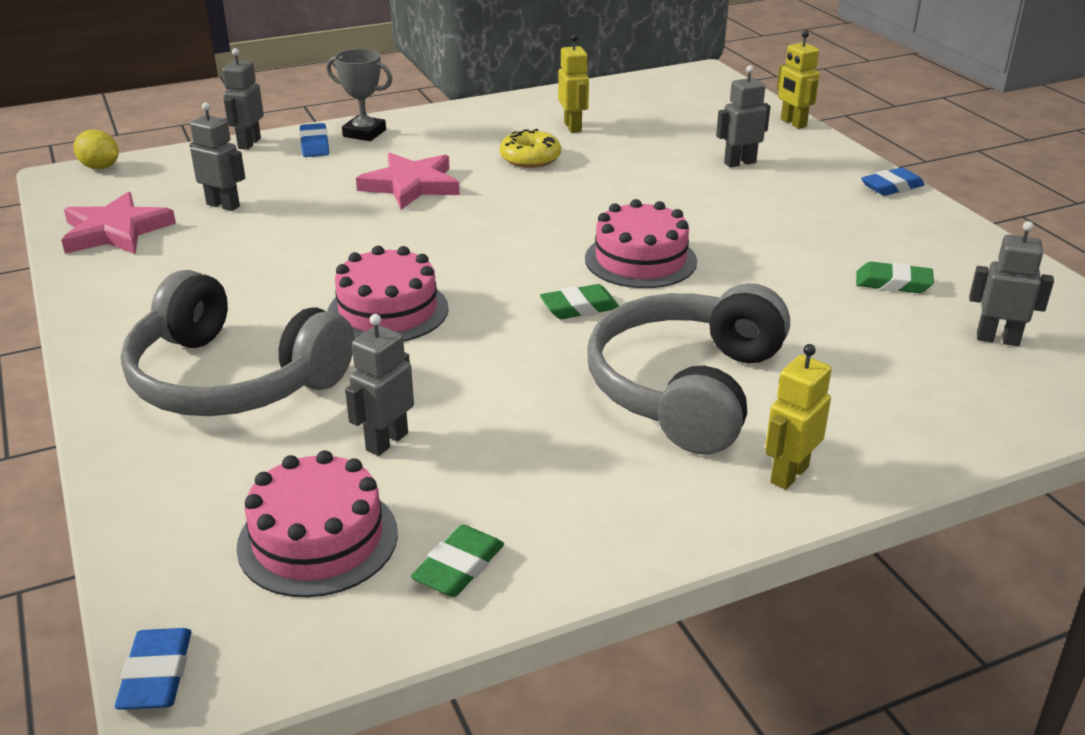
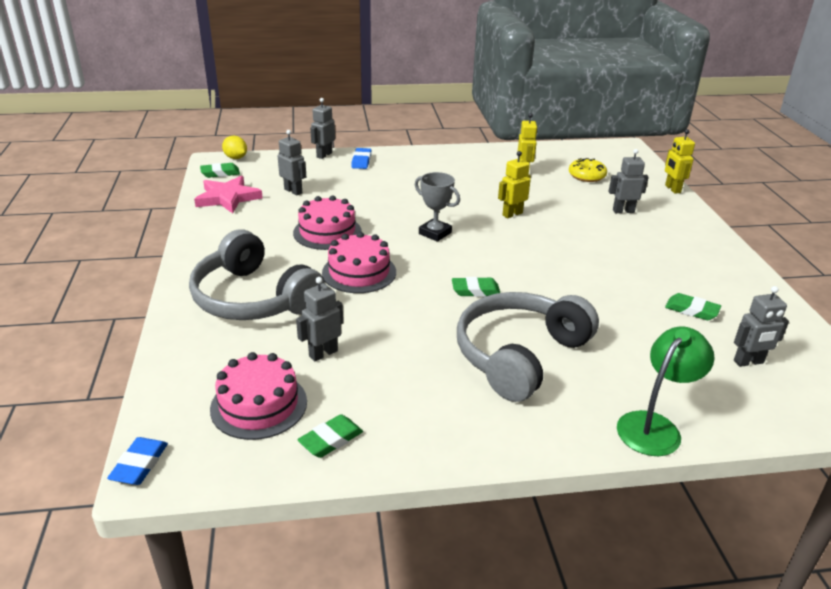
camera: 15 degrees right, 0 degrees up
(84, 194) = (220, 173): none -> green eraser
(364, 133) = (394, 158): grey trophy -> grey trophy (435, 233)
(411, 185) = (407, 195): pink star -> none
(530, 158) = (487, 188): yellow donut -> yellow donut (586, 176)
(640, 260) = (528, 266): pink cake -> pink cake (327, 232)
(788, 474) = (560, 425): yellow robot -> yellow robot (512, 214)
(892, 187) = (722, 243): blue eraser -> none
(916, 448) = (655, 426): none -> green lamp
(997, 339) = (748, 362): grey robot -> grey robot turned 135 degrees clockwise

